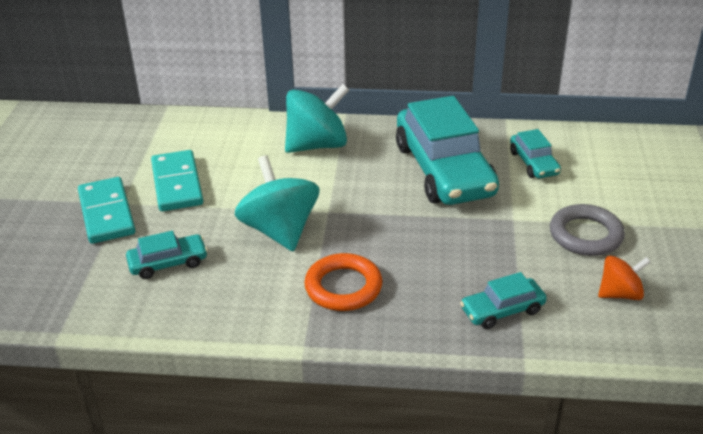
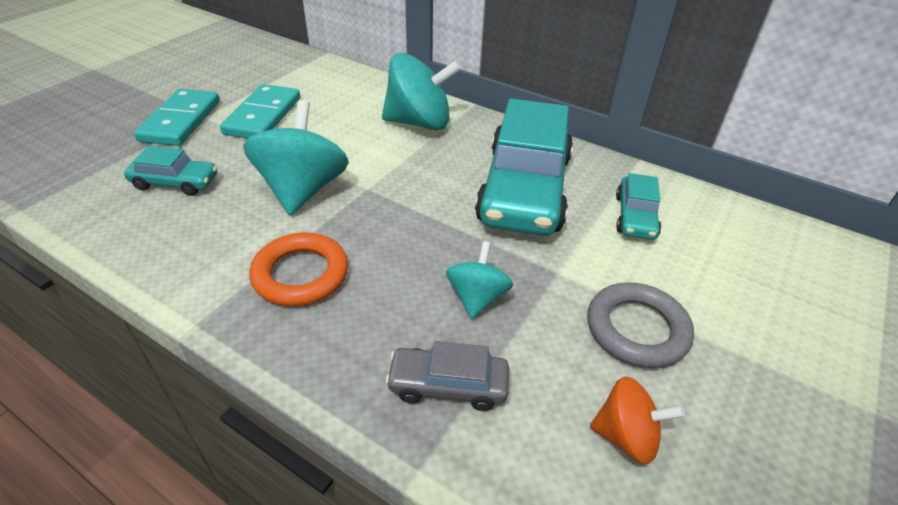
camera: 25 degrees right, 5 degrees up
(475, 255) = (477, 298): none -> turquoise spinning top
(502, 310) = (448, 385): turquoise car -> grey car

